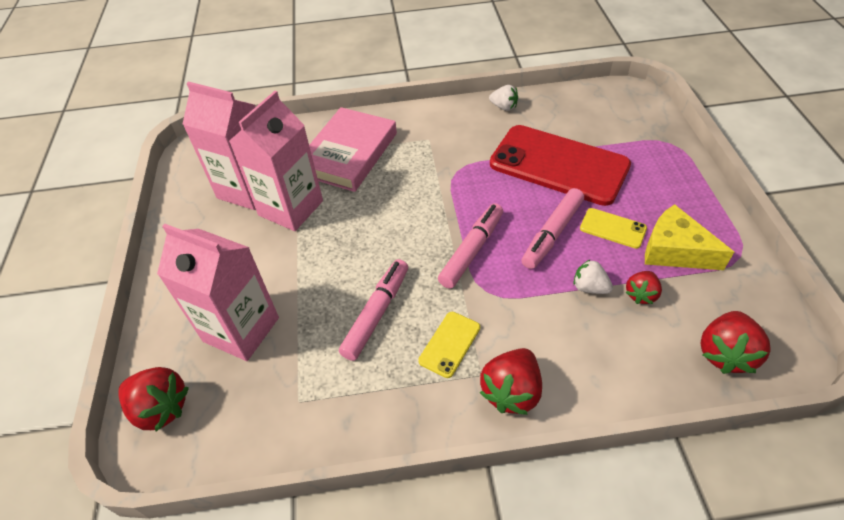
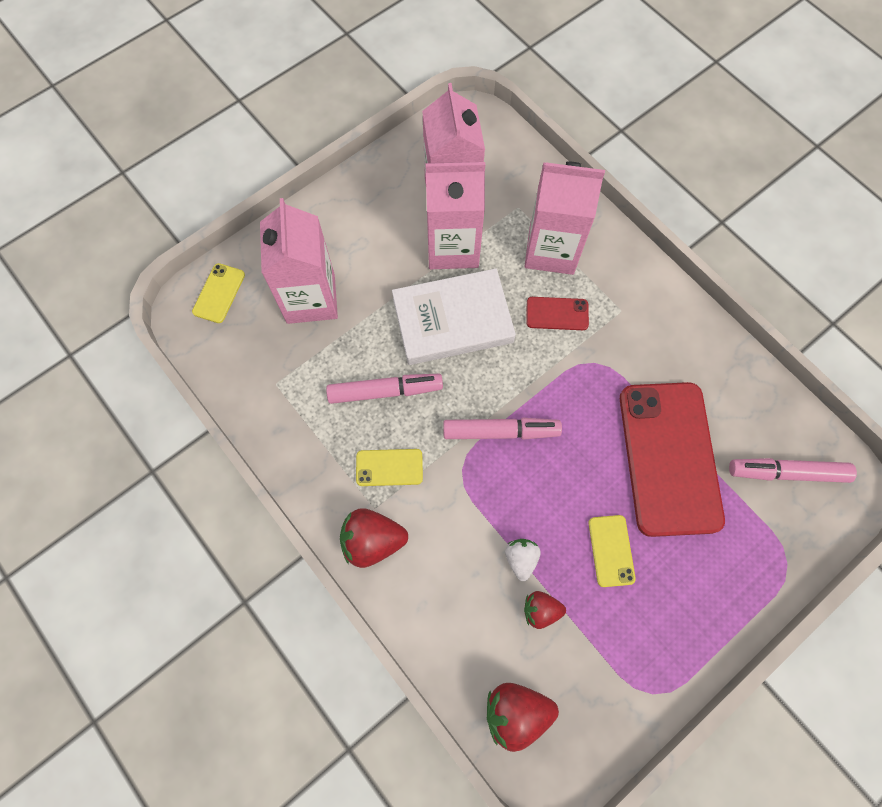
camera: 55 degrees right, 20 degrees up
(161, 408) = (219, 293): red strawberry -> yellow phone
(348, 154) = (551, 250): pink book -> pink carton
(352, 237) = (452, 320): none -> white book
(401, 173) = (557, 314): none -> red phone
(504, 107) = (724, 357): white strawberry -> none
(552, 234) = (567, 495): pink marker -> pink marker (786, 472)
(675, 250) = (619, 623): yellow cheese -> none

